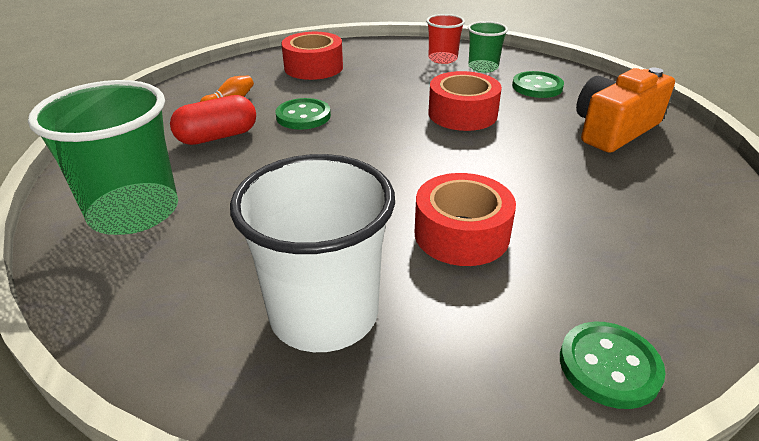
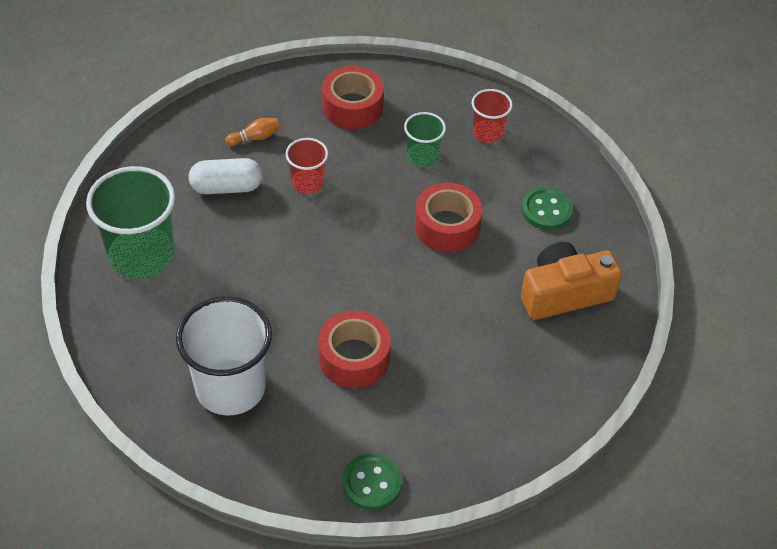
camera: 20 degrees right, 15 degrees up
(217, 137) = (226, 187): red capsule -> white capsule
(303, 116) = (307, 182): green button -> red cup
(483, 67) = (518, 161): green cup -> green cup (422, 156)

